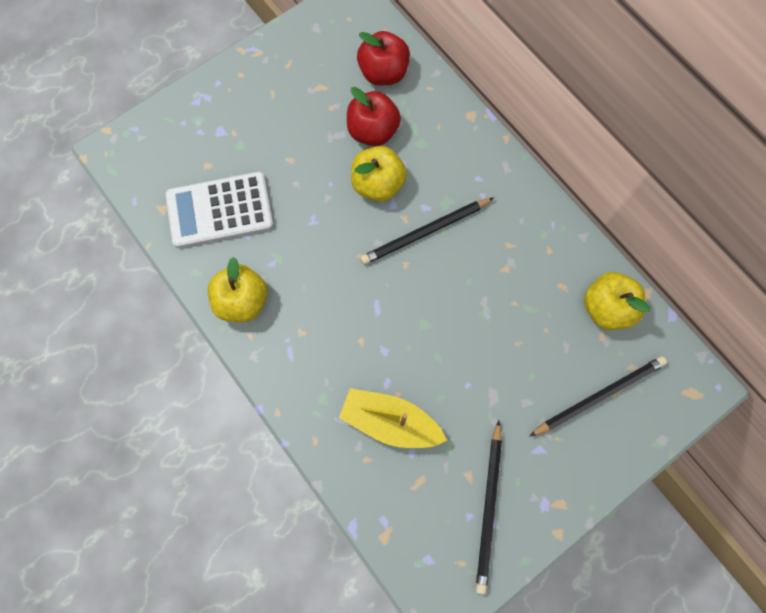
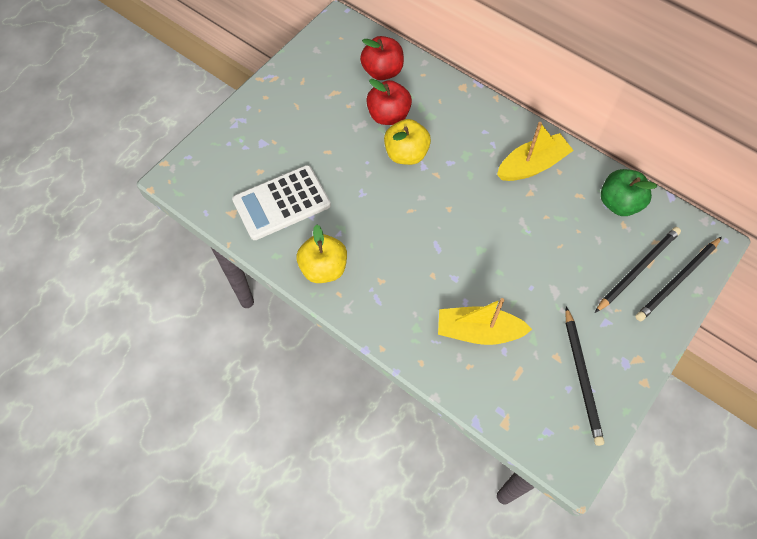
camera: 15 degrees left, 10 degrees down
(425, 232) = (456, 181): black pencil -> black pencil (677, 280)
(519, 235) = (532, 165): none -> yellow boat
(606, 308) = (619, 203): yellow apple -> green apple

